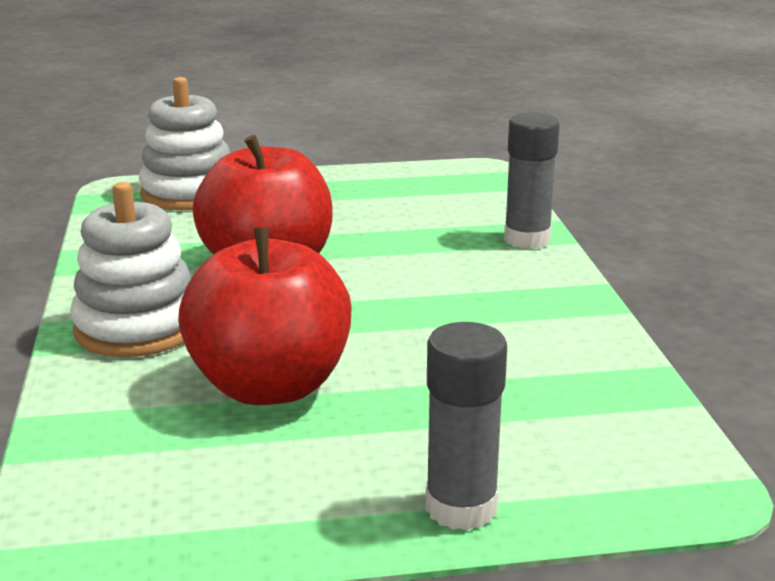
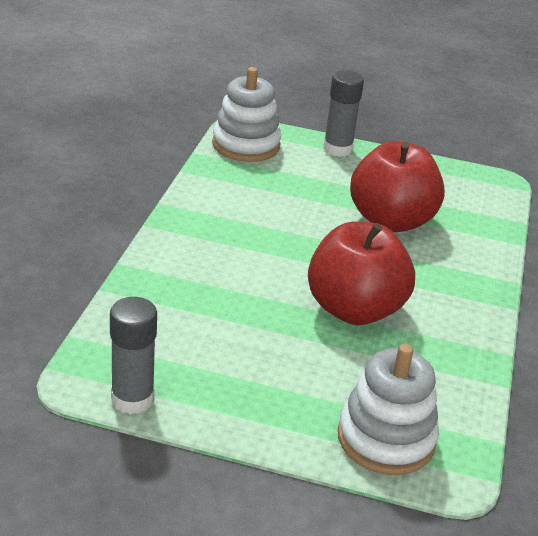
camera: 160 degrees left, 10 degrees up
(137, 328) = (456, 282): white stacking toy -> white stacking toy (246, 145)
(527, 239) = (150, 275): grey glue stick -> grey glue stick (132, 399)

